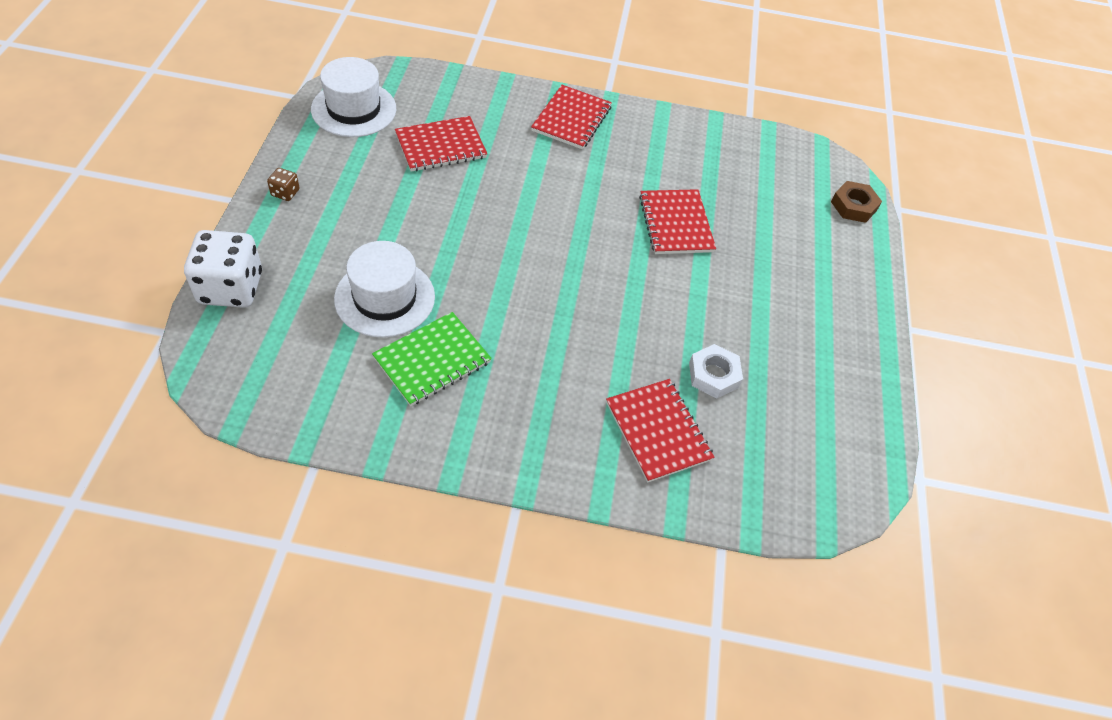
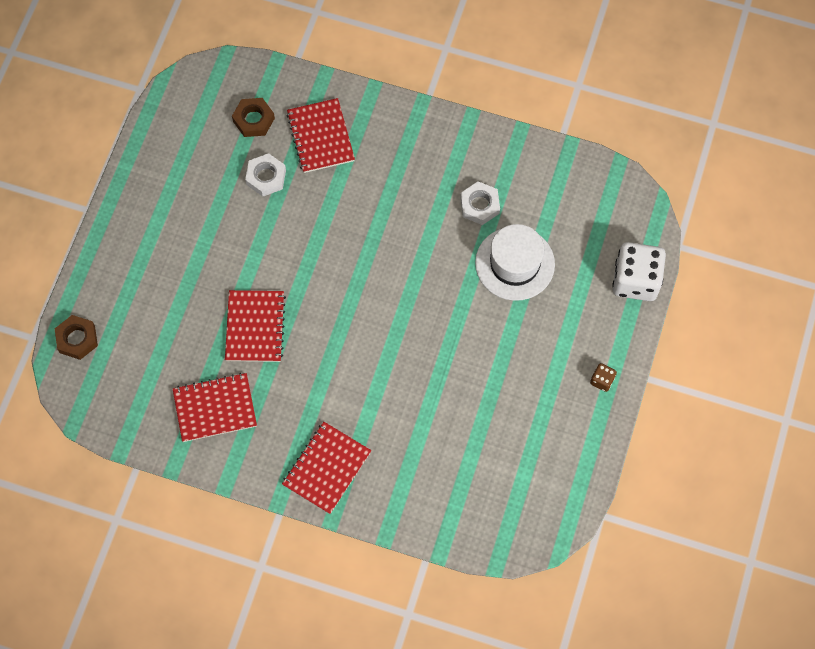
camera: 165 degrees left, 15 degrees up
(354, 109) = (545, 490): white hat -> none
(432, 360) = (479, 205): green notebook -> white nut
(441, 146) = (461, 434): red notebook -> red notebook (215, 408)
(754, 446) = (253, 120): none -> brown nut

